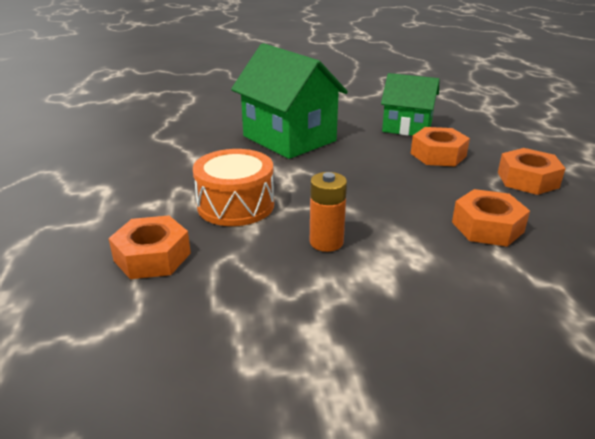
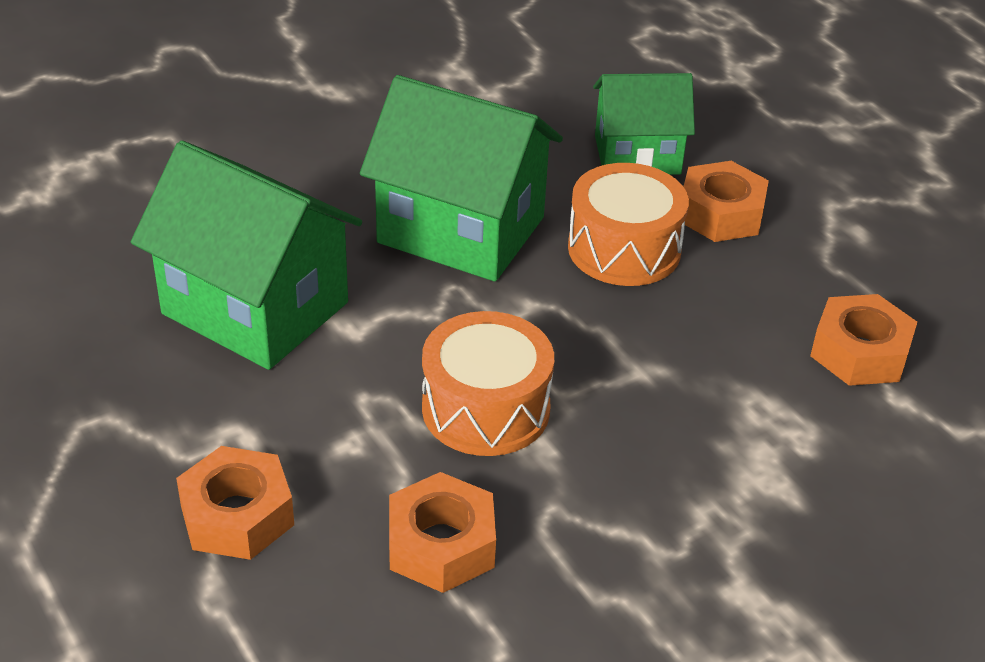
camera: 25 degrees left, 10 degrees up
(162, 148) = (255, 308): none -> green house
(326, 242) = (666, 443): orange battery -> none
(370, 159) = (624, 249): none -> orange drum
(527, 180) = (871, 240): orange nut -> orange nut (237, 515)

